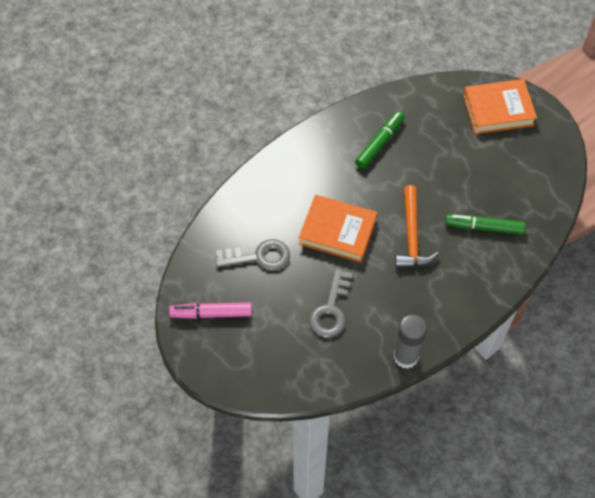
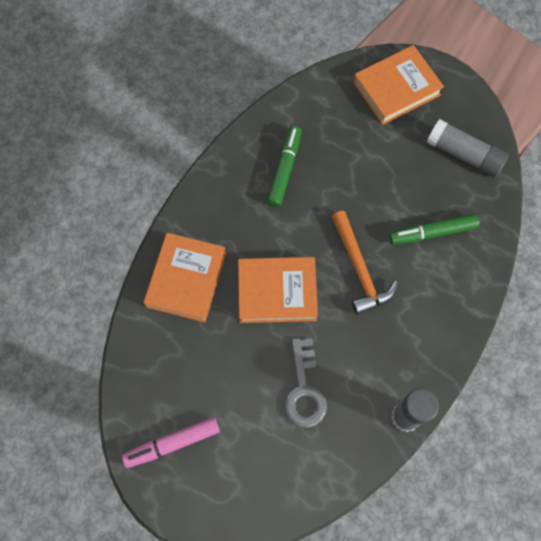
camera: 20 degrees left, 10 degrees up
(258, 257) = (200, 354): grey key -> none
(268, 199) = (186, 279): none -> orange book
(536, 177) = (464, 154): none -> grey glue stick

